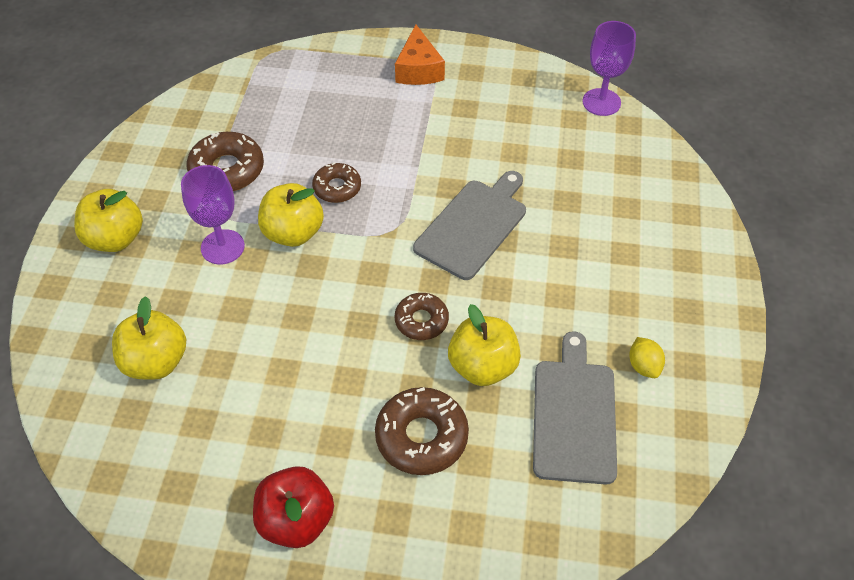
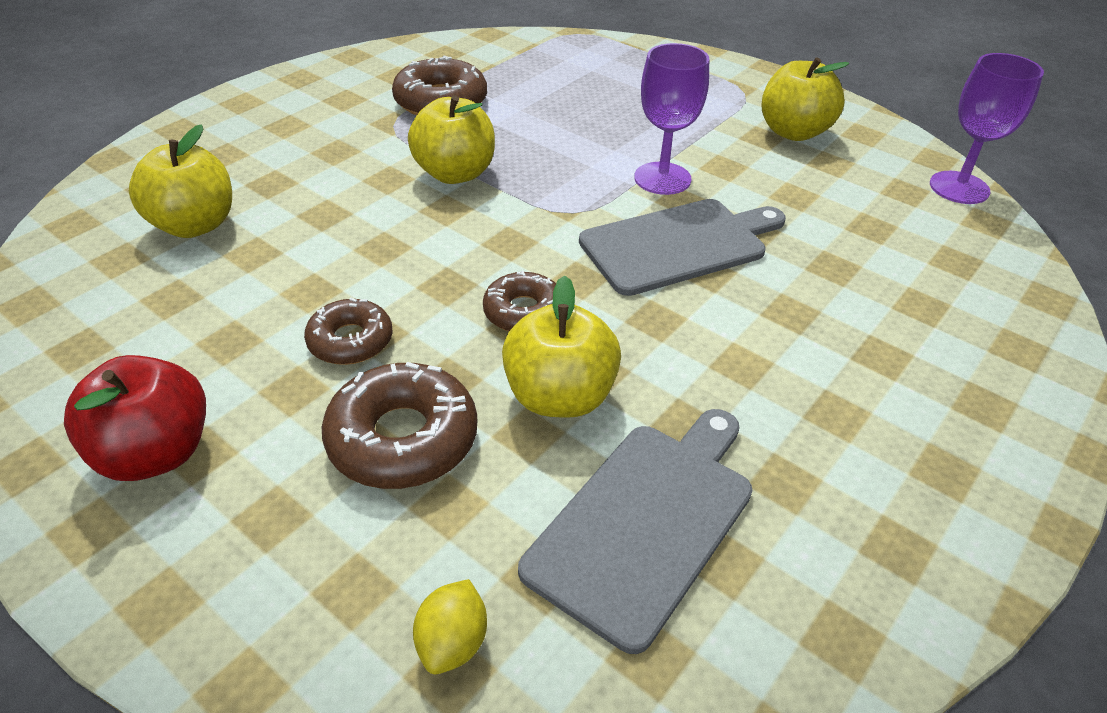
camera: 30 degrees right, 10 degrees down
(115, 239) = (276, 115): yellow apple -> yellow apple (793, 132)
(222, 247) = (369, 158): purple goblet -> purple goblet (662, 178)
(337, 188) = (543, 153): brown donut -> brown donut (350, 341)
(418, 69) = (732, 90): orange cheese -> none
(643, 366) = (813, 510): yellow lemon -> yellow lemon (453, 642)

